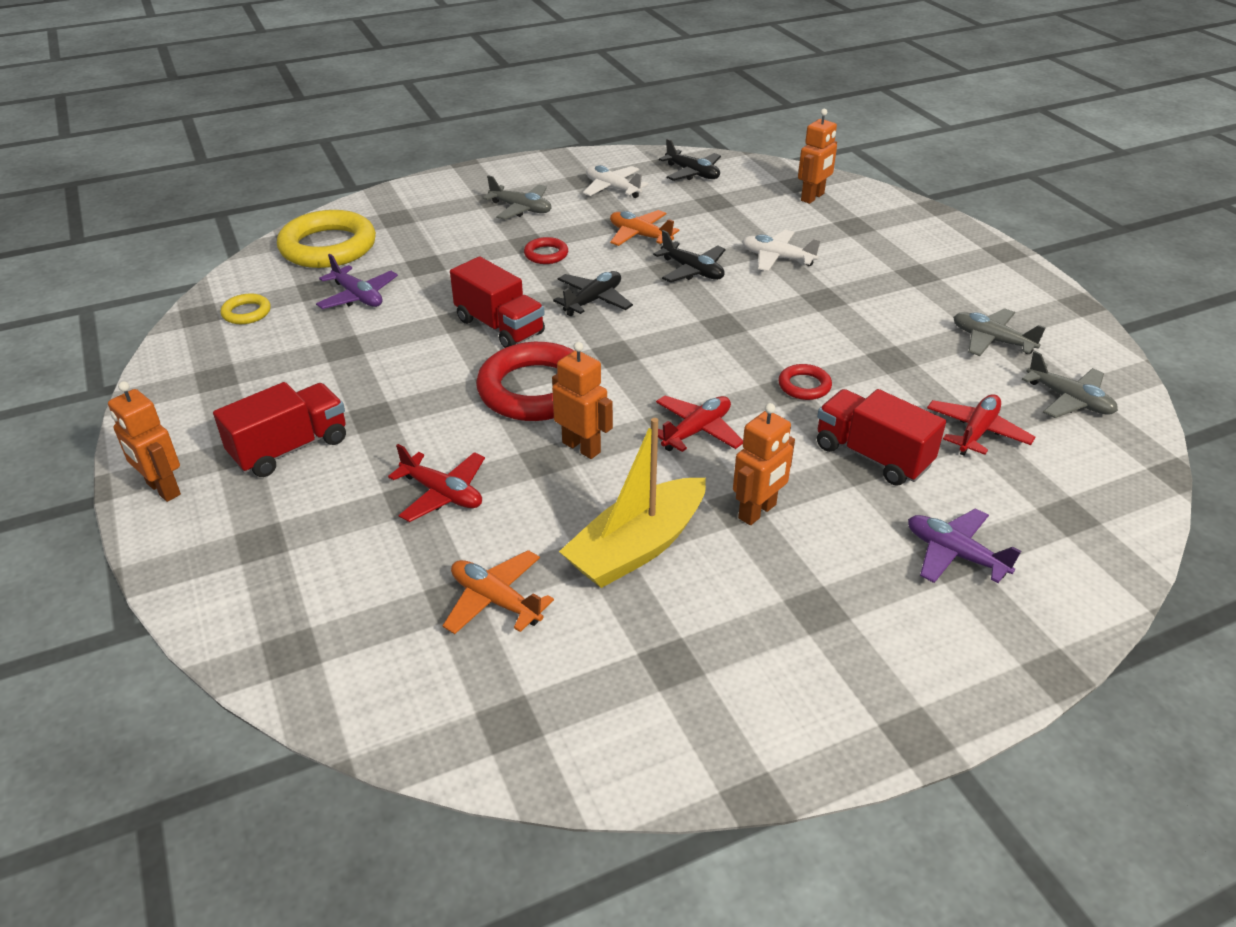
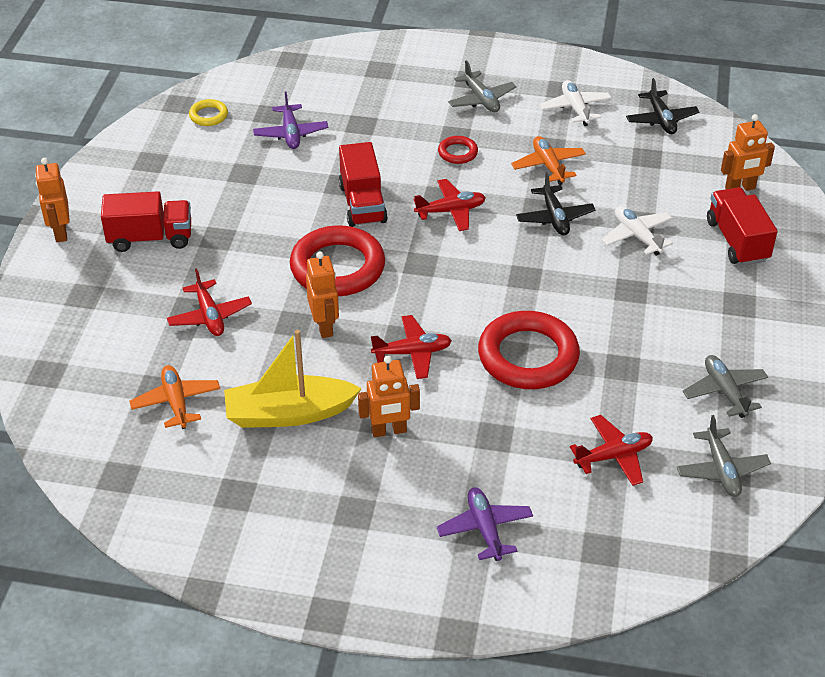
camera: 35 degrees right, 5 degrees up
(328, 247) = (308, 78): yellow ring -> none
(593, 300) = (451, 211): black plane -> red plane
(804, 386) = (528, 356): red ring -> red ring, size x2.19
(872, 456) = (513, 433): red truck -> red truck (737, 241)

